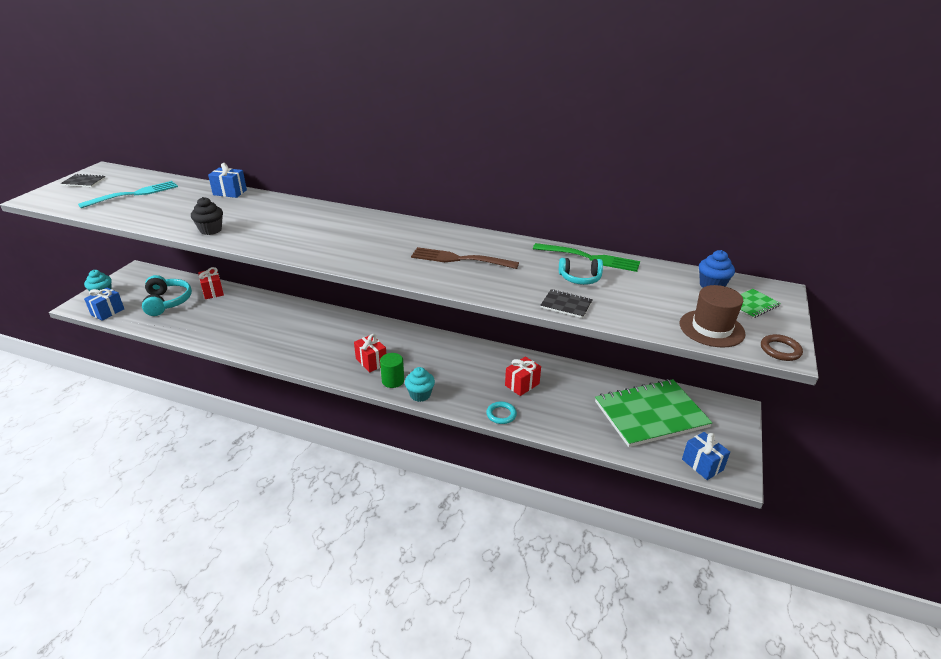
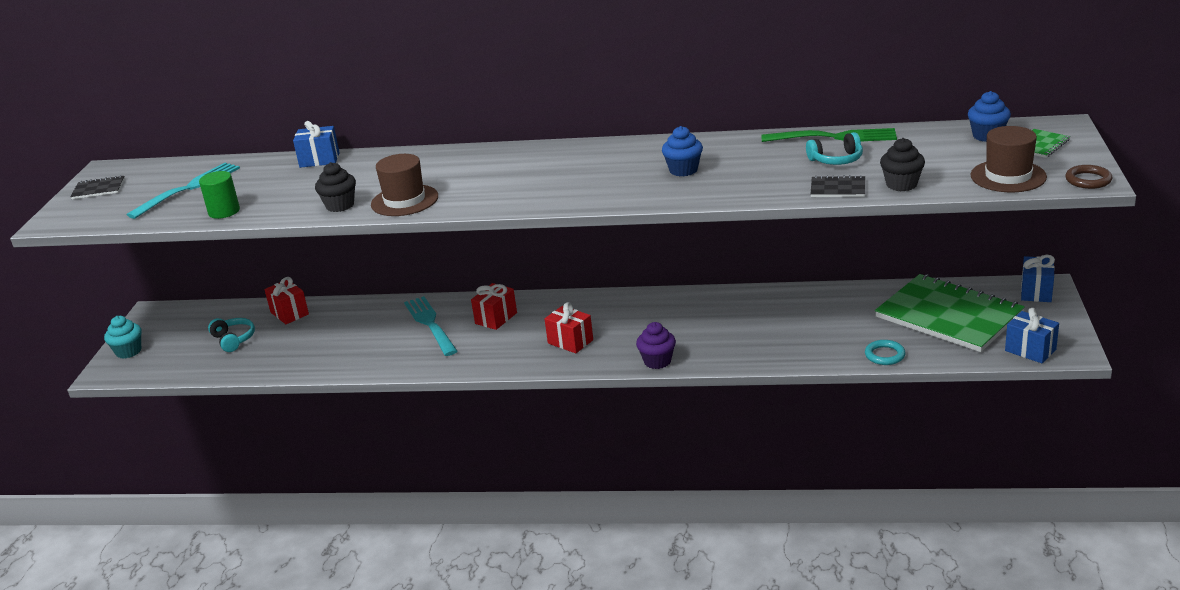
camera: 10 degrees left, 5 degrees down
(107, 312) = (156, 370): blue gift -> blue gift (1036, 292)
(167, 302) = (233, 339): turquoise headphones -> turquoise headphones, size x0.63
(254, 237) = (404, 200): none -> brown hat
(291, 323) = (431, 324): none -> turquoise fork
(393, 380) = (612, 355): green cylinder -> green cylinder (224, 211)
(420, 395) = (657, 361): turquoise cupcake -> purple cupcake
(460, 259) = (683, 170): brown fork -> blue cupcake
(501, 414) = (770, 357): turquoise ring -> turquoise ring (884, 355)
(522, 384) = (778, 321): red gift -> red gift (496, 318)
(619, 314) = (901, 184): none -> black cupcake
(651, 414) = (948, 315): green notebook -> green notebook turned 75 degrees clockwise

